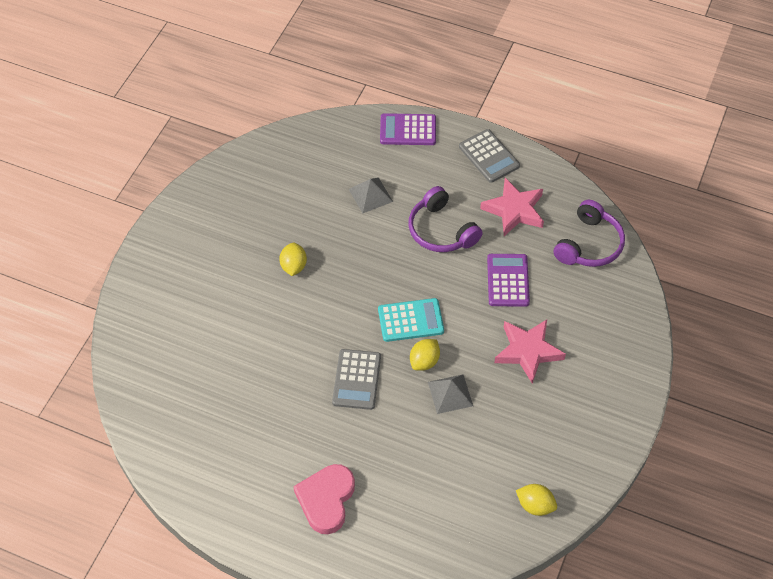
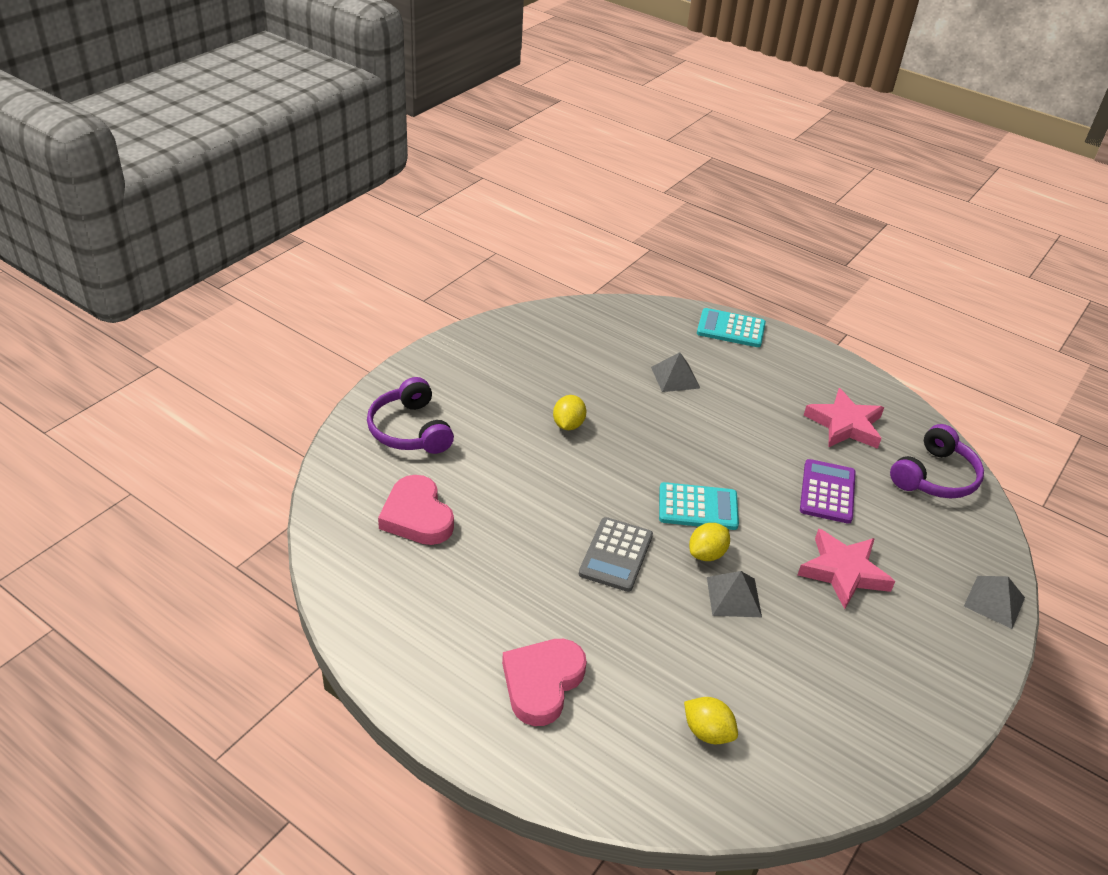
camera: 10 degrees right, 15 degrees down
(197, 384) = (417, 516): none -> pink heart
(408, 130) = (731, 329): purple calculator -> turquoise calculator
(441, 230) = (752, 426): purple headphones -> purple headphones (410, 430)
(489, 156) = (821, 369): grey calculator -> none
(535, 505) = (830, 758): yellow lemon -> yellow lemon (707, 732)
(640, 349) = (994, 602): none -> grey pyramid

